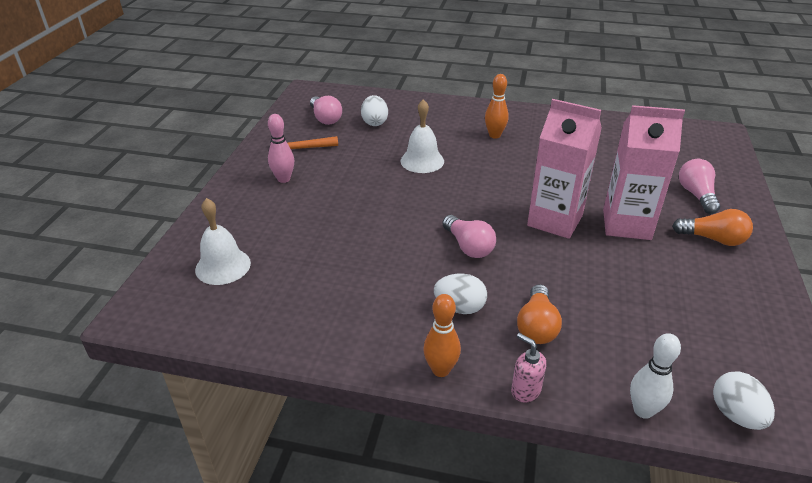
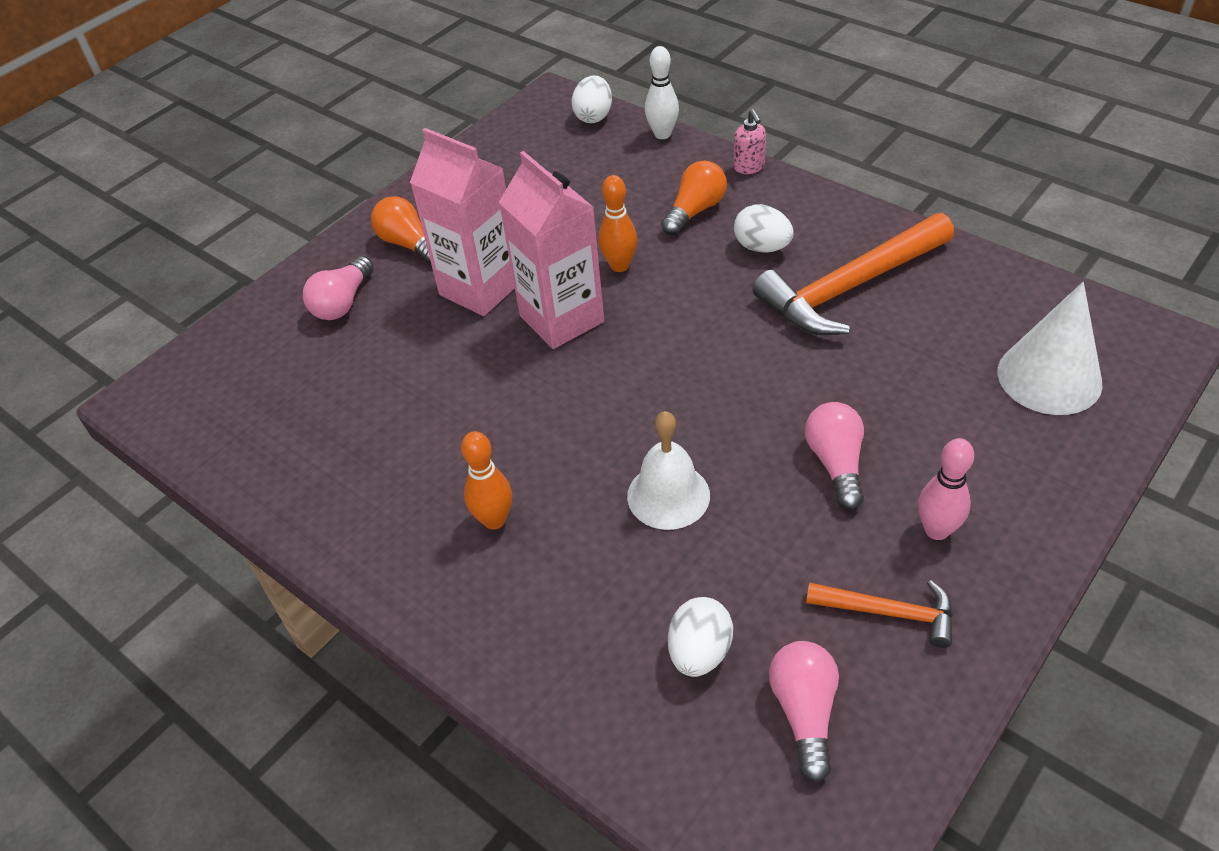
camera: 150 degrees left, 10 degrees up
(223, 266) = (1049, 377): white bell -> white cone
(376, 293) = (850, 287): none -> orange hammer
(441, 370) = (816, 199): orange bowling pin -> orange bowling pin (619, 266)
(468, 246) = (702, 314): pink light bulb -> pink light bulb (836, 463)

